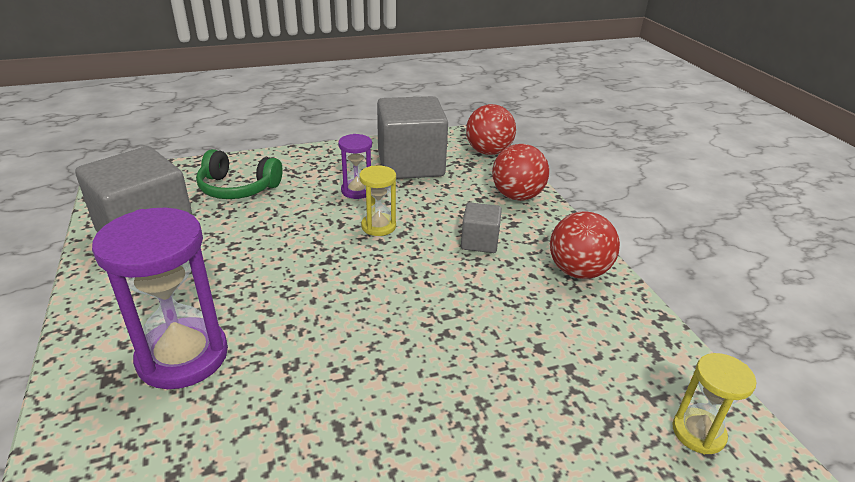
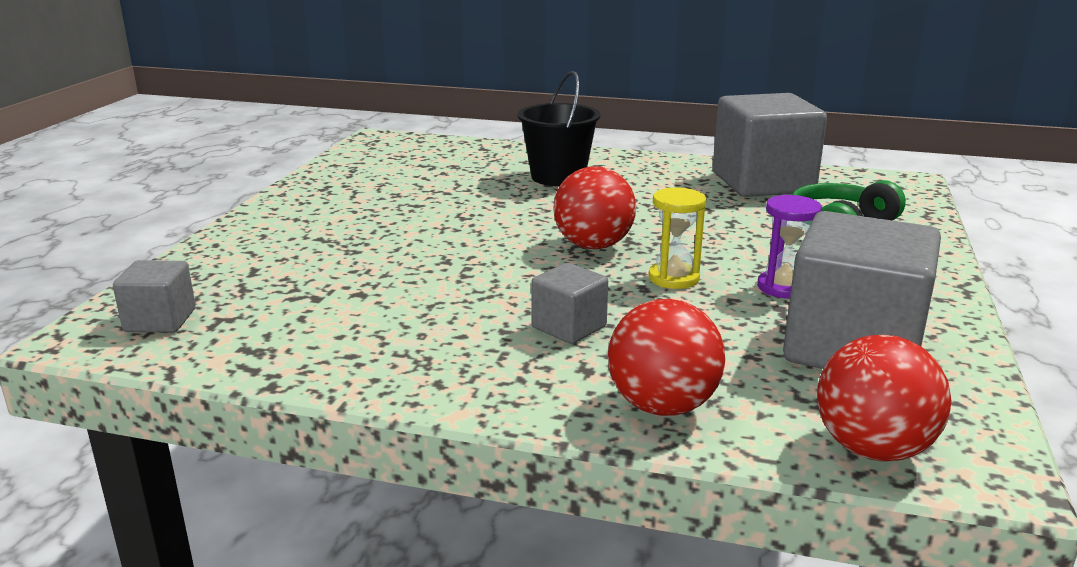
camera: 125 degrees right, 10 degrees down
(183, 356) = (558, 177): purple hourglass -> black bucket
(578, 271) = (424, 368): red ball -> red ball (593, 246)
(698, 432) = (160, 320): yellow hourglass -> grey cube

